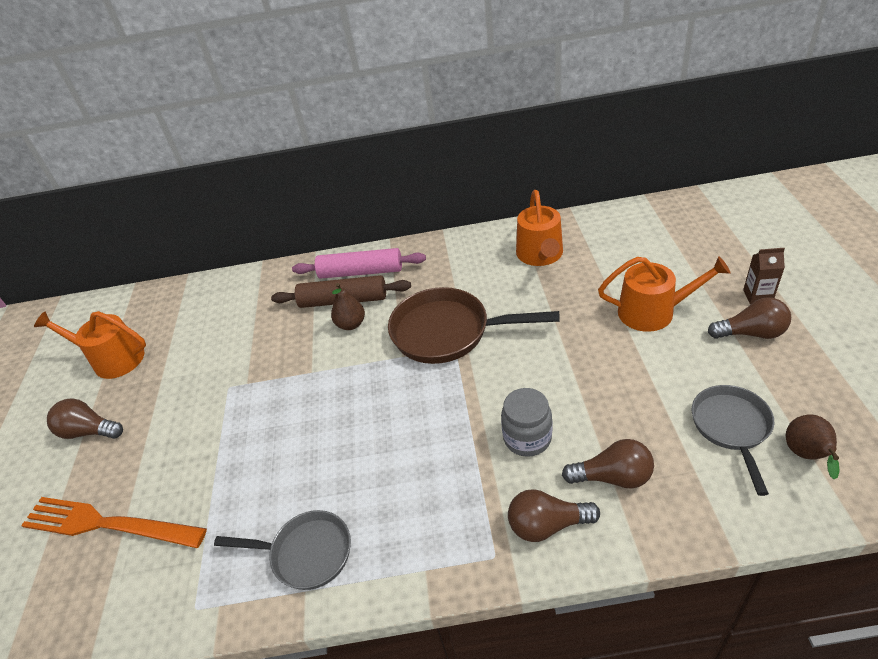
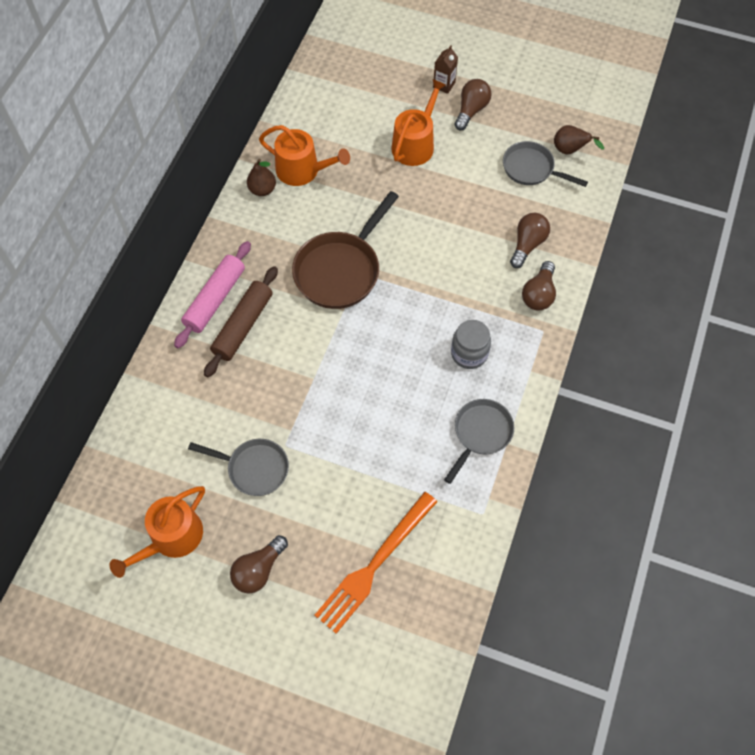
camera: 70 degrees left, 20 degrees up
(196, 378) = (254, 468): none -> grey pan
(351, 324) = (279, 331): brown pear -> brown pear (262, 190)
(527, 438) = (471, 271): grey jar -> grey jar (469, 353)

